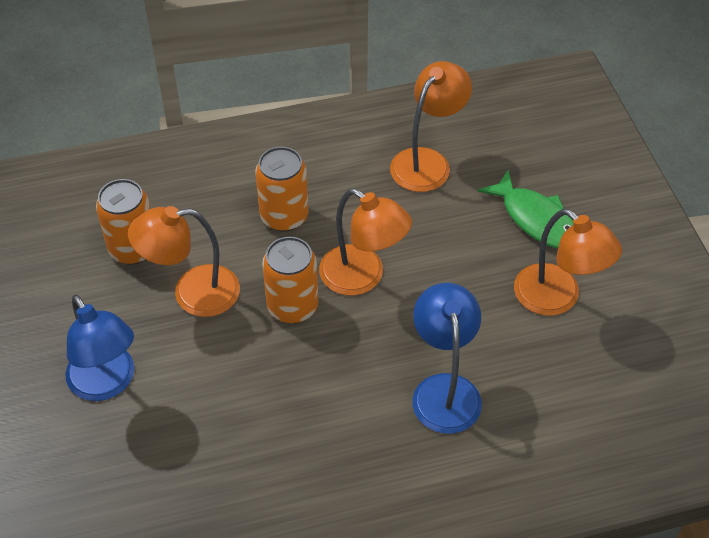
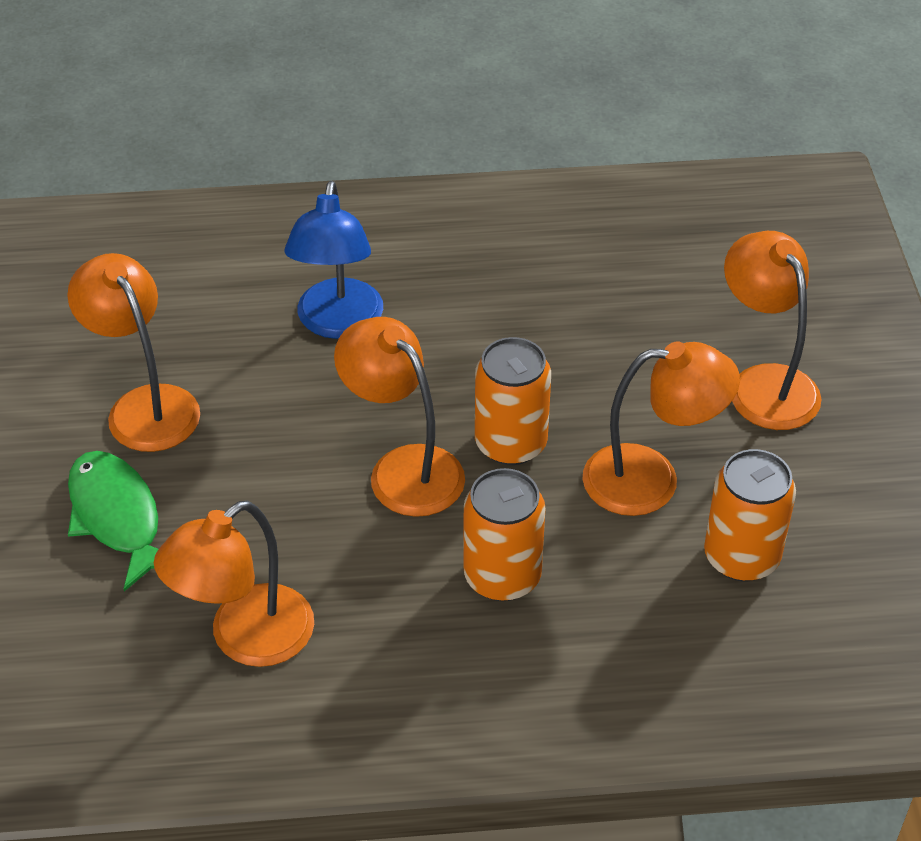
camera: 170 degrees left, 5 degrees down
(107, 383) = (764, 383): blue lamp -> orange lamp

